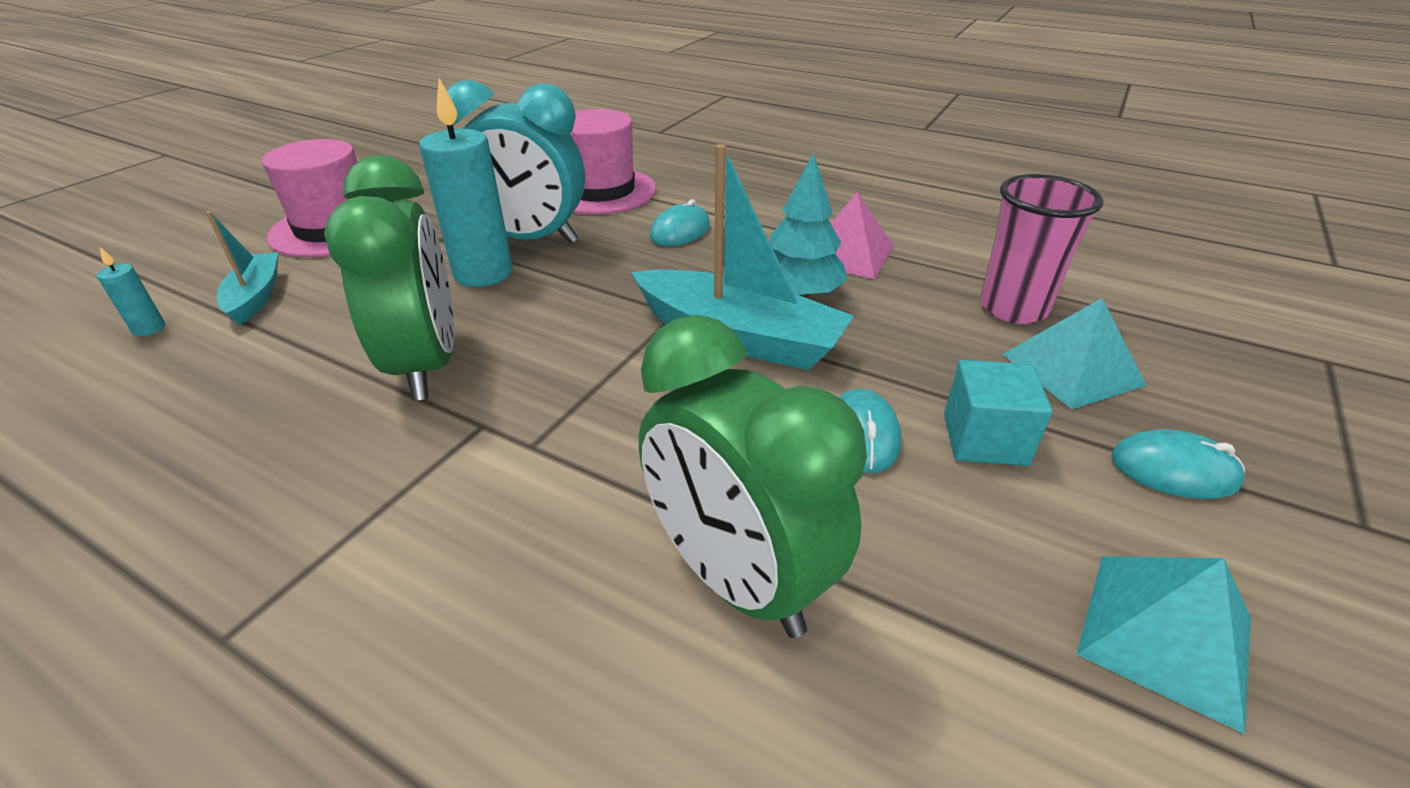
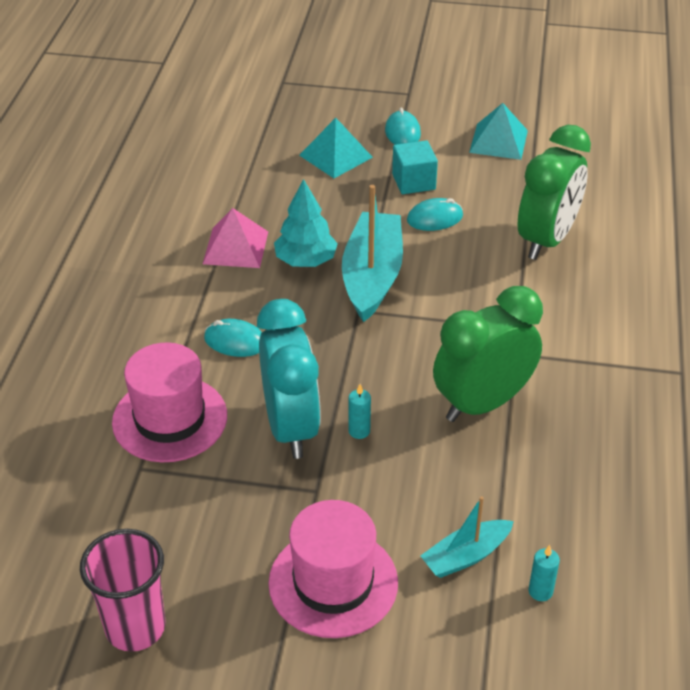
camera: 110 degrees left, 5 degrees up
(483, 273) = (359, 431): turquoise candle -> turquoise candle, size x0.44
(1013, 308) = (279, 175): pink cup -> pink cup (135, 627)

